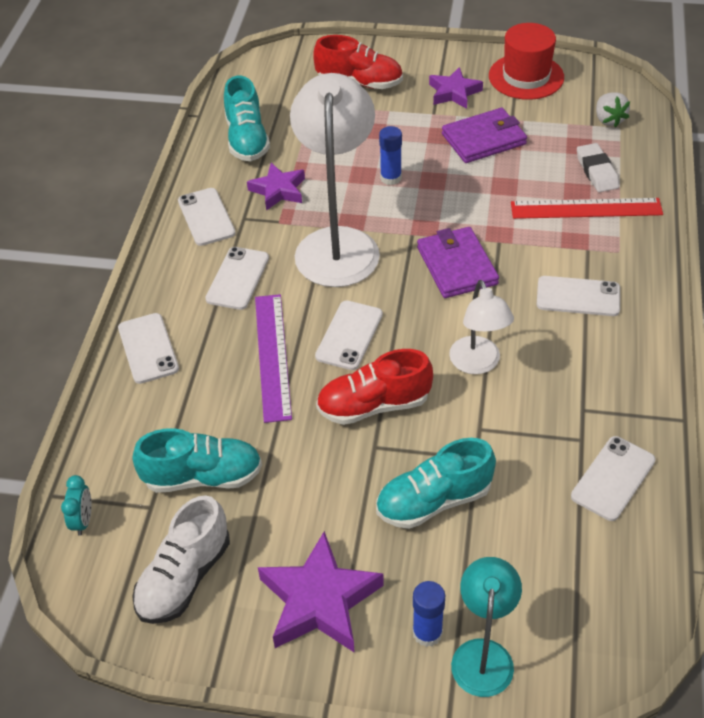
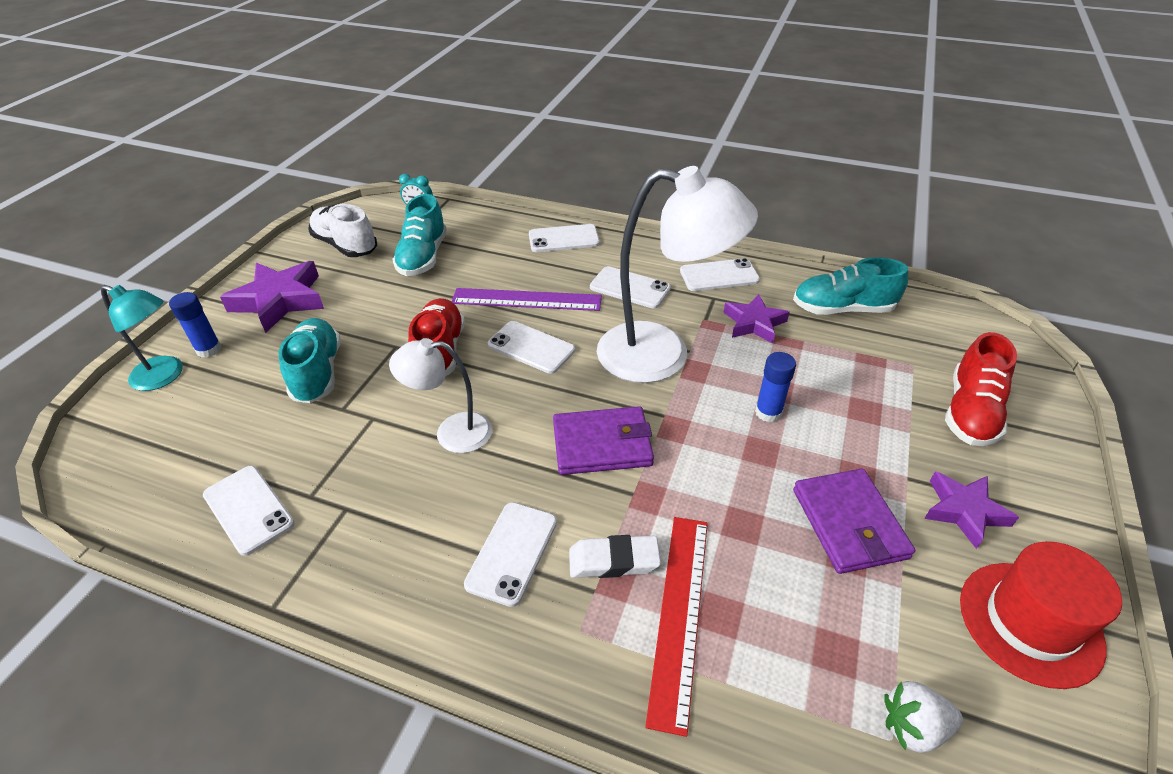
camera: 100 degrees right, 5 degrees down
(596, 171) = (766, 658): white eraser -> white eraser (614, 561)

